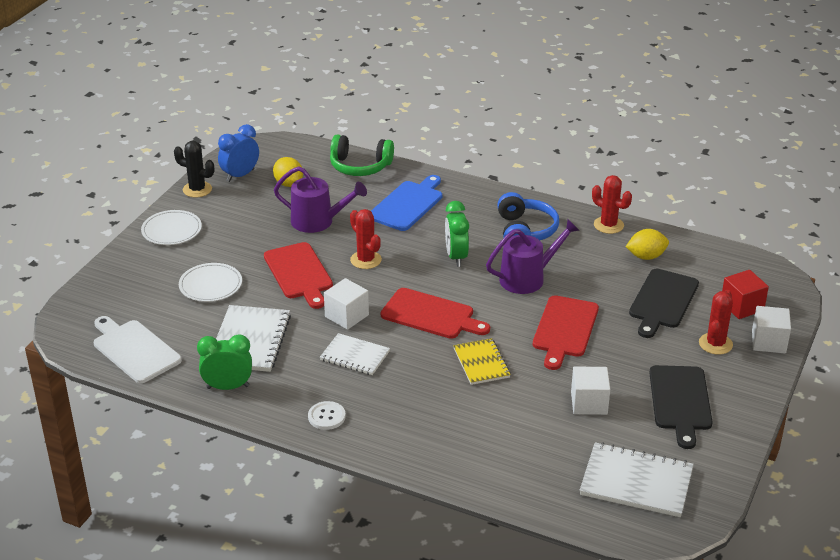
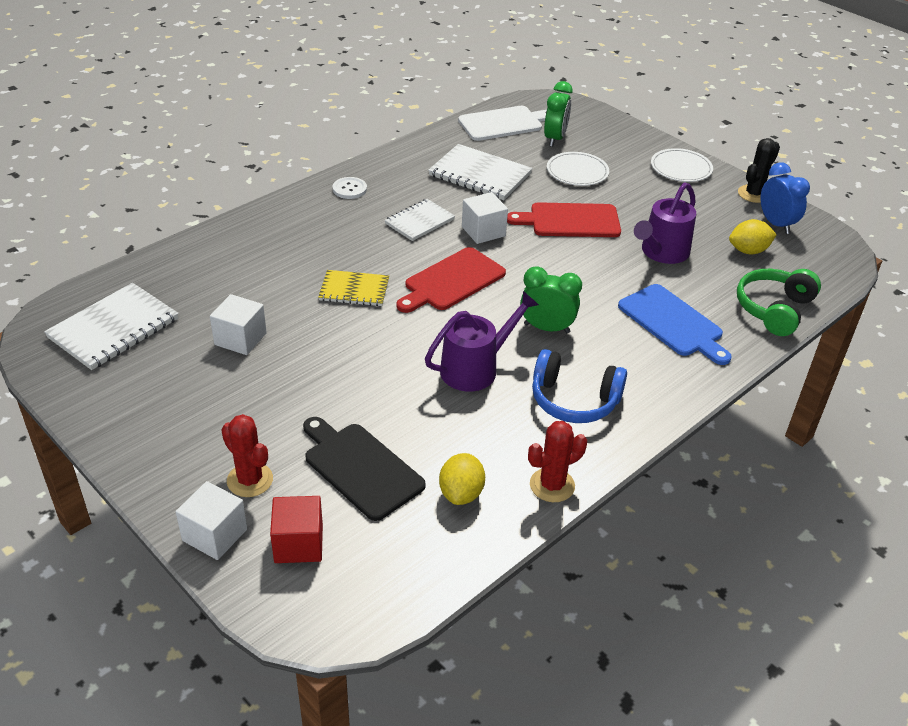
camera: 110 degrees right, 5 degrees up
(228, 387) = (424, 153): green clock -> green clock (555, 139)
(366, 260) = (573, 265): red cactus -> none
(527, 278) = (475, 368): purple watering can -> purple watering can turned 120 degrees counterclockwise
(564, 329) = (365, 364): red cutting board -> none
(680, 401) = (186, 405): black cutting board -> none

